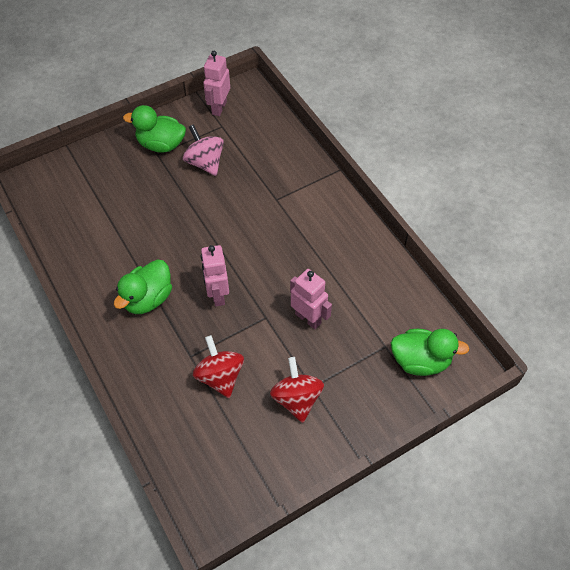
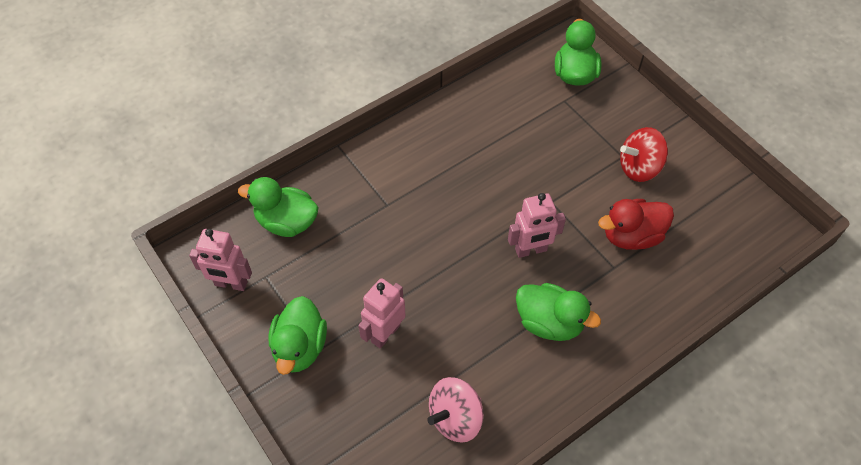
camera: 95 degrees left, 0 degrees up
(205, 162) = (331, 288): pink spinning top -> pink spinning top (455, 418)
(220, 376) = (631, 236): red spinning top -> red duck
(267, 137) = (286, 222): none -> green duck
(308, 318) = (545, 164): pink robot -> pink robot (385, 333)

